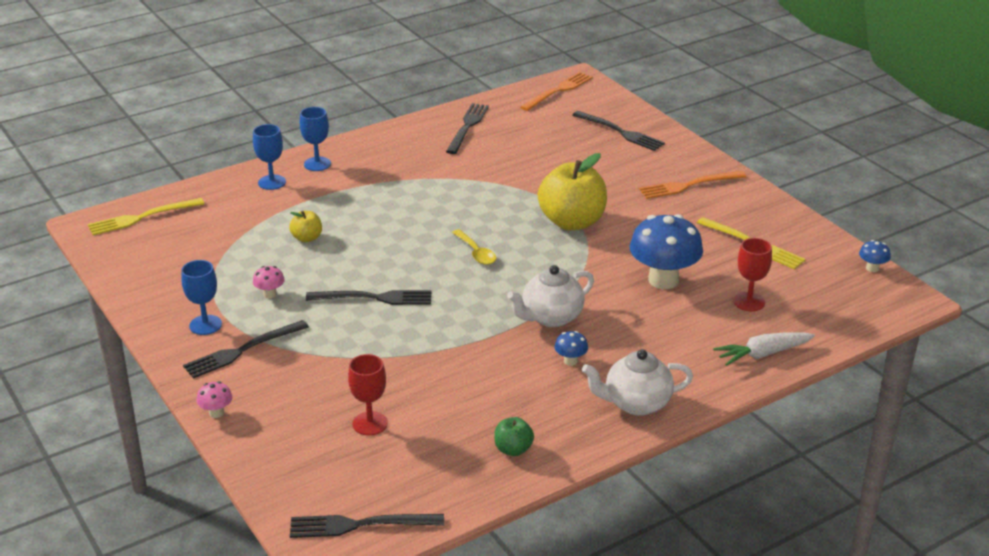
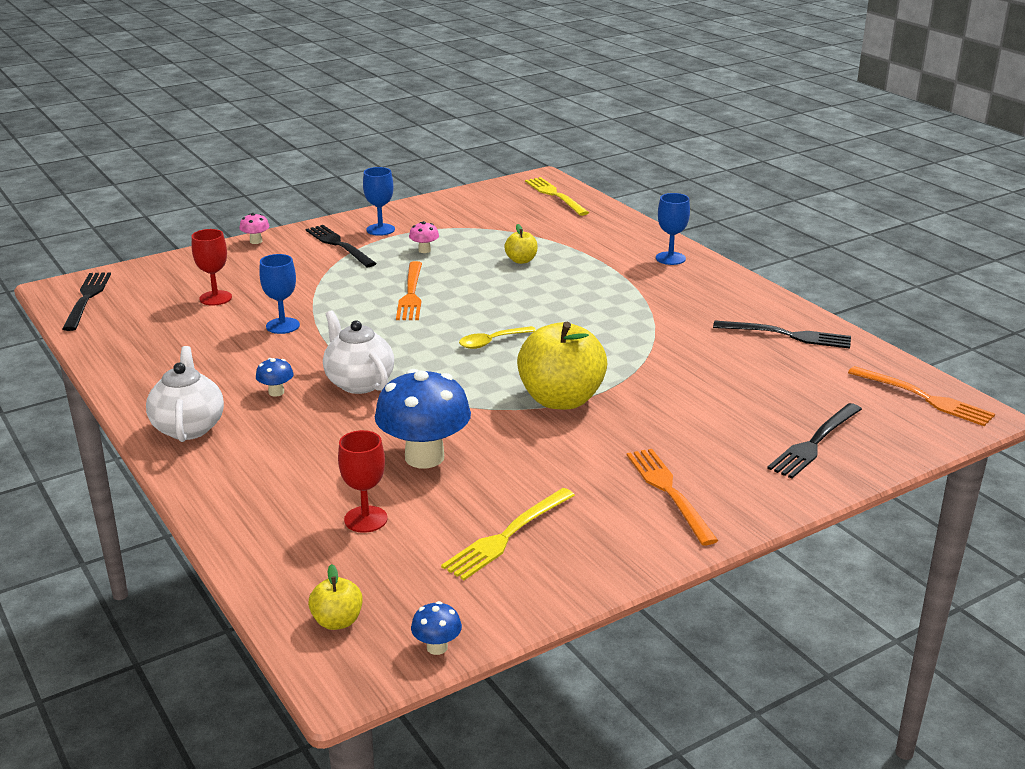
camera: 90 degrees right, 5 degrees down
(272, 182) = (627, 240): blue goblet -> blue goblet (282, 326)
(374, 298) = (411, 294): black fork -> orange fork
(513, 449) = (148, 361): green apple -> none
(763, 354) = (249, 519): white carrot -> none
(862, 306) = (337, 621): none -> yellow apple

